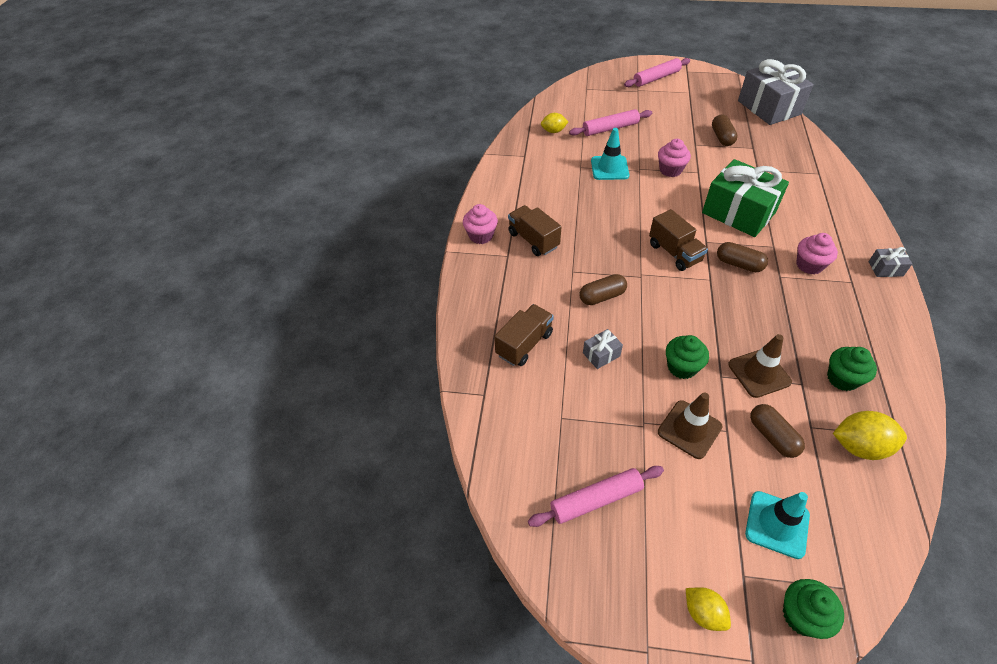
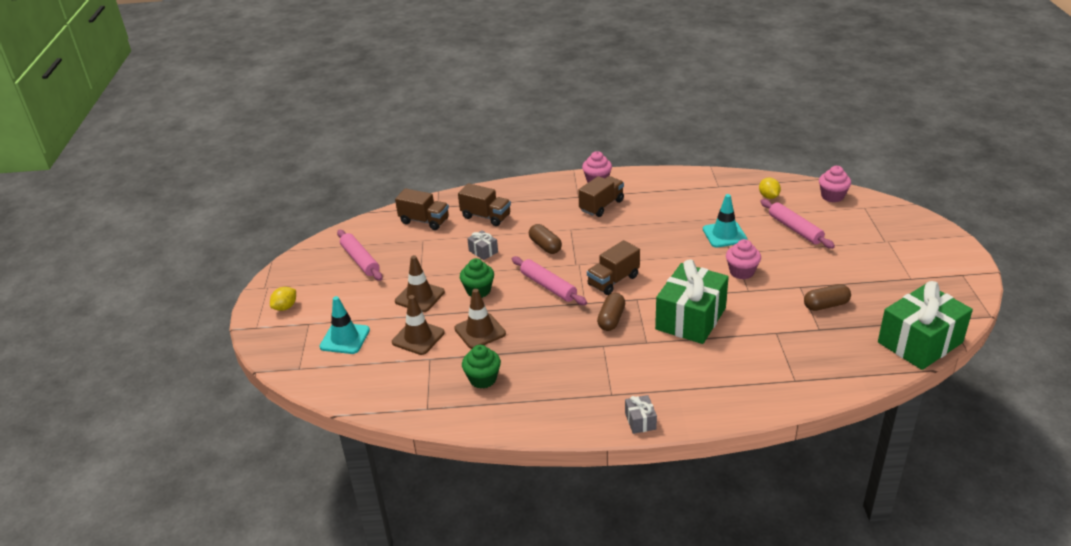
camera: 80 degrees right, 15 degrees down
(515, 412) = (424, 221): none -> brown truck
(656, 78) = (925, 252): pink rolling pin -> pink rolling pin (548, 286)
(768, 108) = (920, 342): grey gift -> green gift
(772, 436) = (418, 337): brown capsule -> brown traffic cone
(802, 616) = (281, 348): green cupcake -> none
(809, 265) = (626, 365): pink cupcake -> pink cupcake (832, 196)
(859, 446) = (414, 384): yellow lemon -> none

